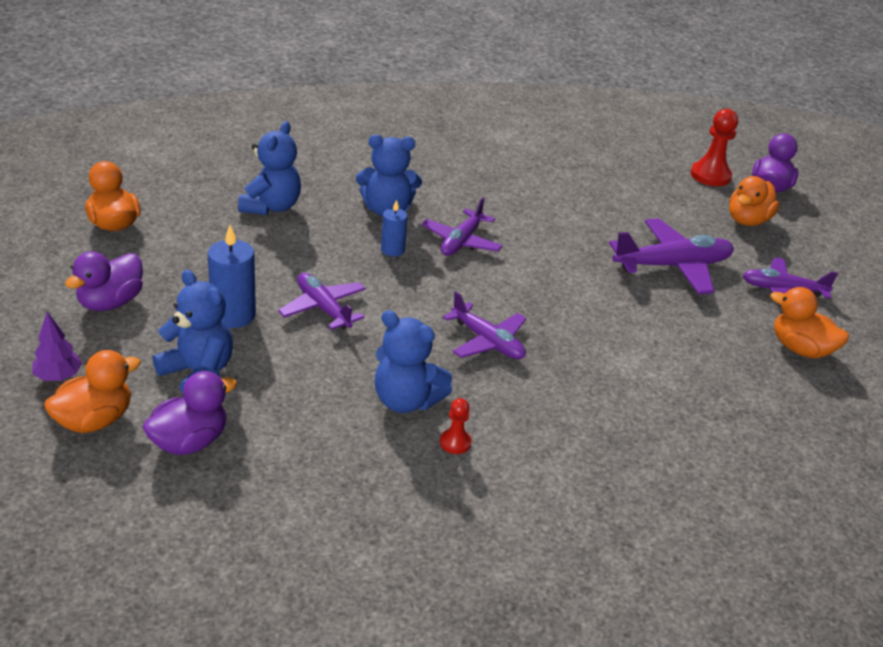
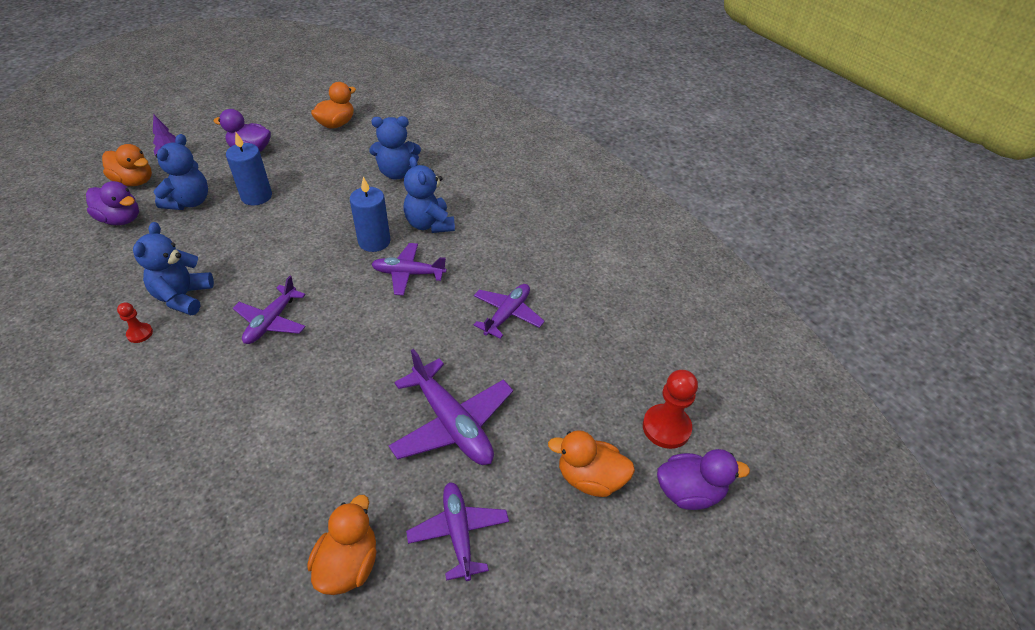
camera: 70 degrees right, 10 degrees up
(323, 308) = (281, 230): purple plane -> purple plane (507, 314)
(392, 250) = (374, 241): blue candle -> blue candle, size x1.65

